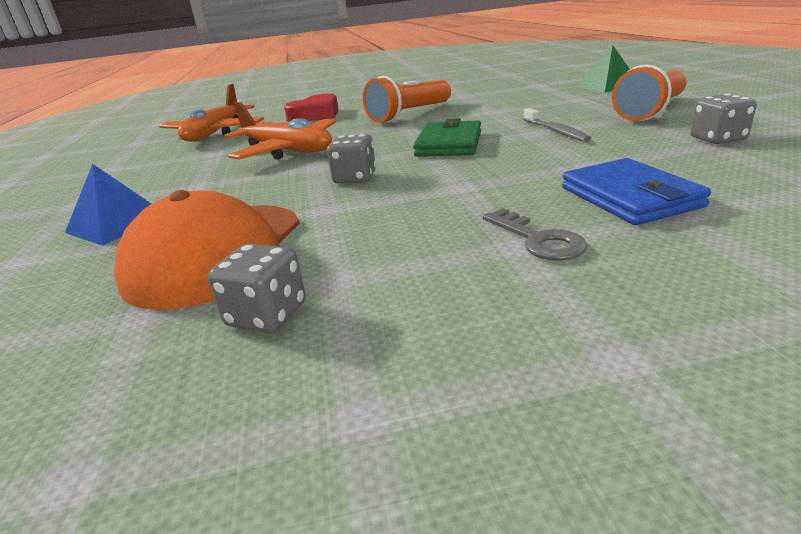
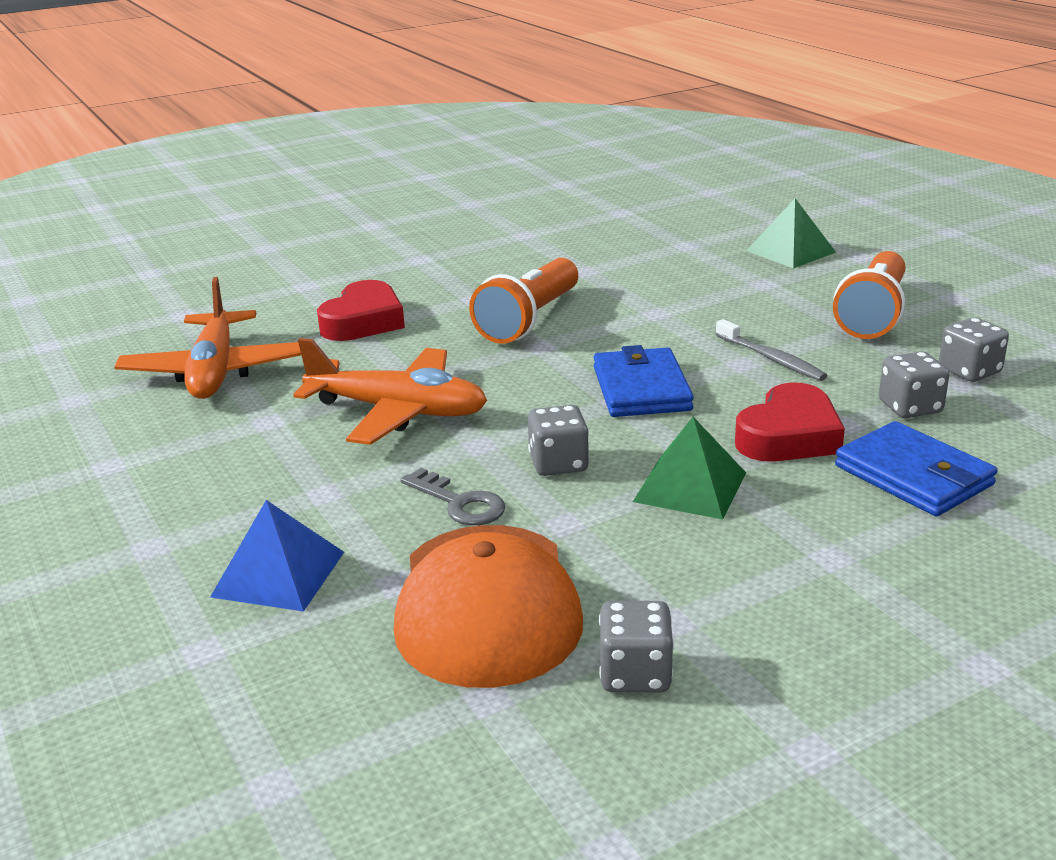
camera: 20 degrees left, 0 degrees up
(434, 194) = (690, 486): none -> green pyramid
(449, 144) = (641, 389): green wallet -> blue wallet
(537, 170) = (789, 436): none -> red heart
(538, 239) = (850, 545): grey key -> grey key (459, 503)
(652, 157) = (910, 407): none -> grey dice

